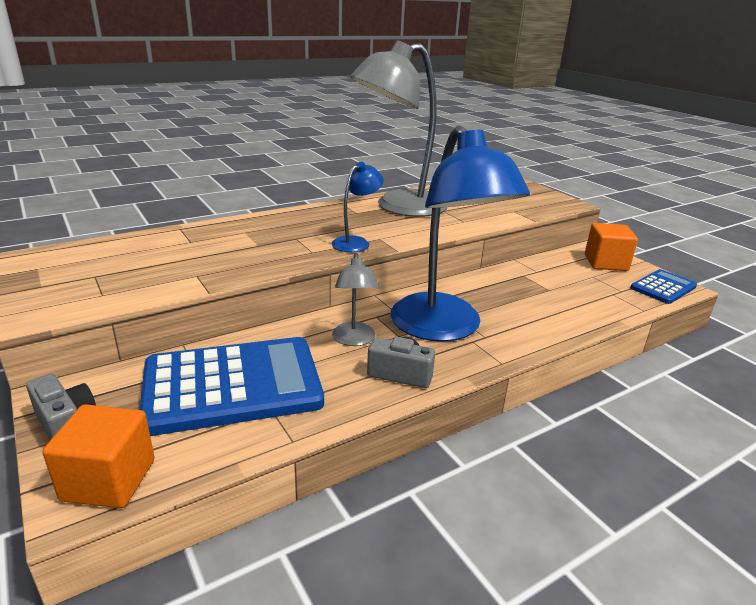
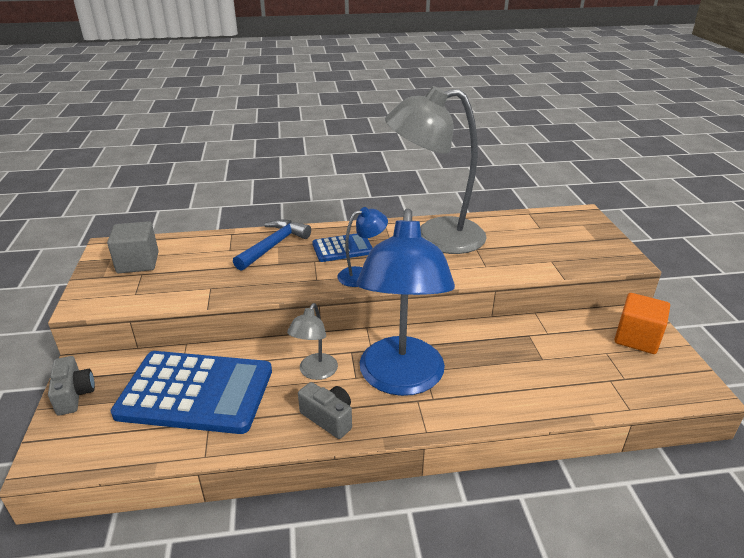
camera: 25 degrees right, 5 degrees up
(80, 267) = (138, 262): none -> grey cube
(109, 480) = (72, 449): orange cube -> none
(239, 232) = (274, 245): none -> blue hammer
(663, 287) = (679, 385): blue calculator -> blue calculator (342, 248)

